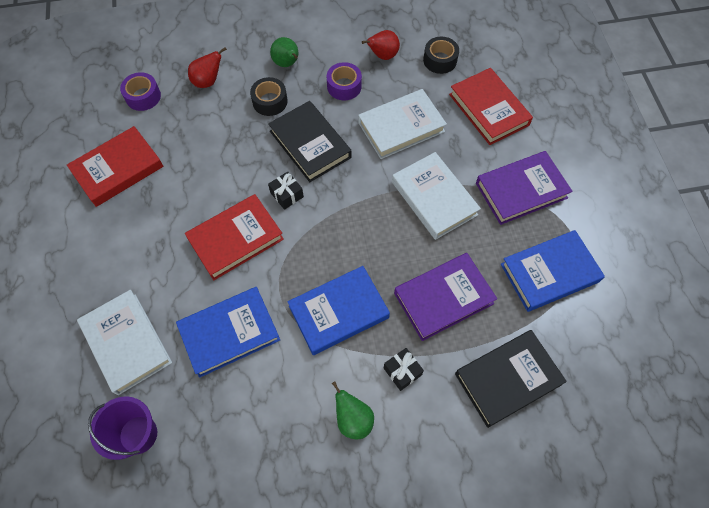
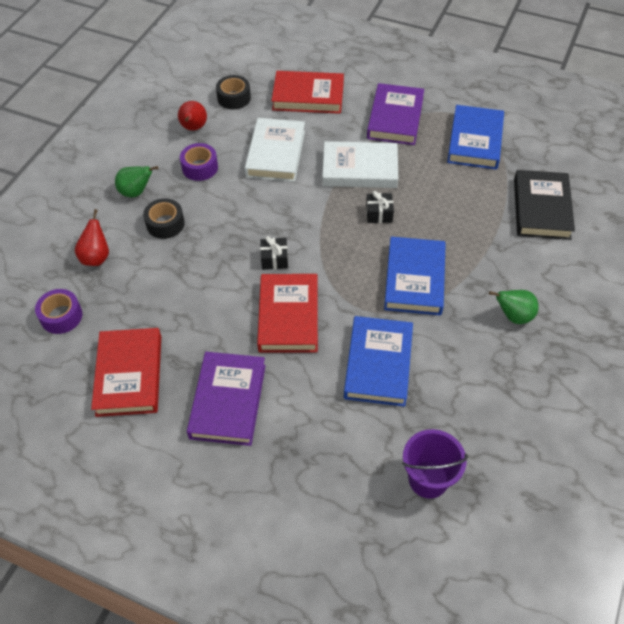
camera: 55 degrees left, 10 degrees down
(127, 343) = (330, 449): white book -> none
(310, 144) = (237, 219): black book -> none
(402, 371) = (494, 265): black gift -> black gift (379, 214)
(443, 298) = (451, 209): purple book -> purple book (228, 401)

